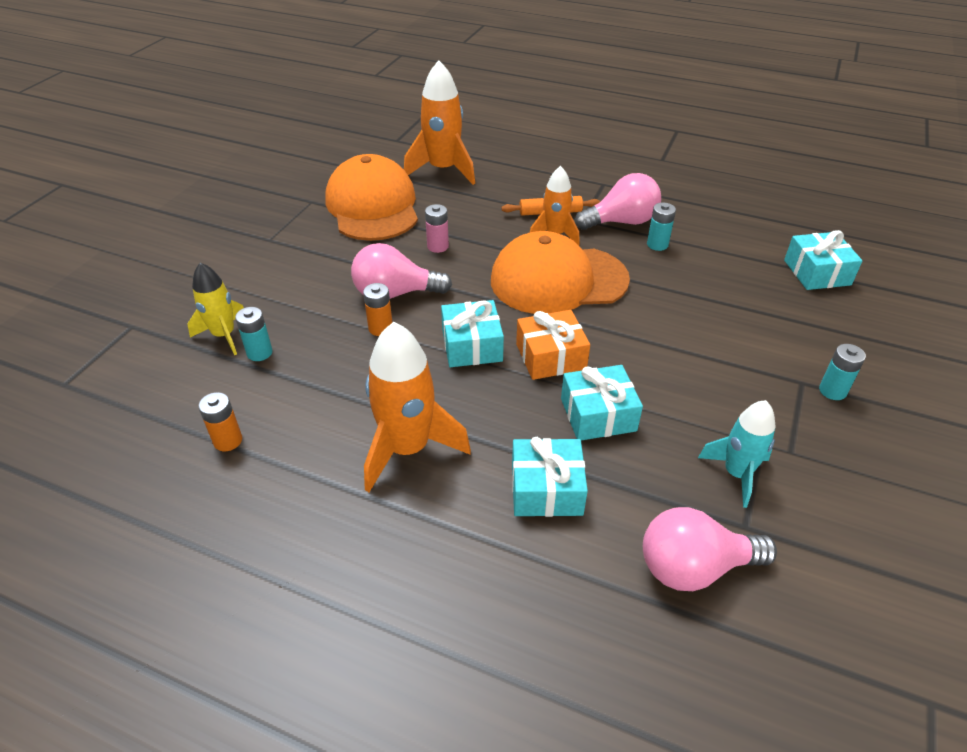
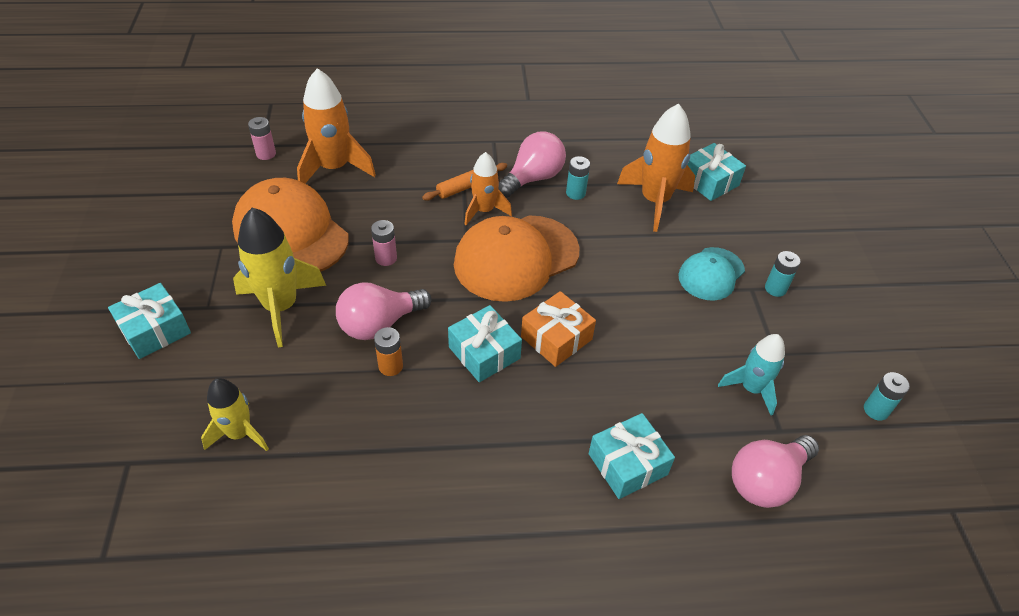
camera: 30 degrees left, 5 degrees up
(228, 441) = (326, 542): orange battery -> none
(259, 353) = (291, 438): turquoise battery -> turquoise battery (876, 410)
(324, 256) = (281, 307): none -> yellow rocket
(395, 147) = (266, 154): none -> pink battery
(408, 449) = (495, 477): orange rocket -> orange rocket (655, 201)
(598, 414) = (625, 379): turquoise gift -> turquoise gift (155, 330)
(761, 354) = (711, 274): none -> turquoise cap

